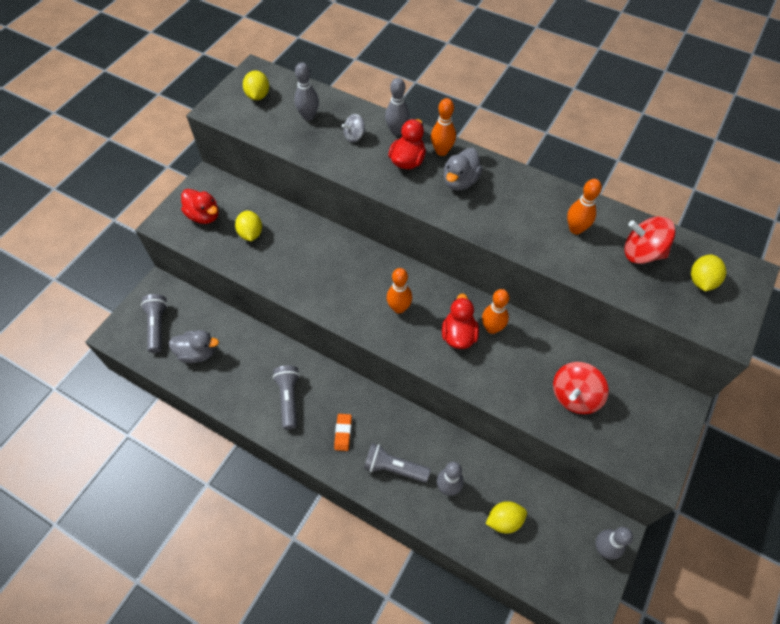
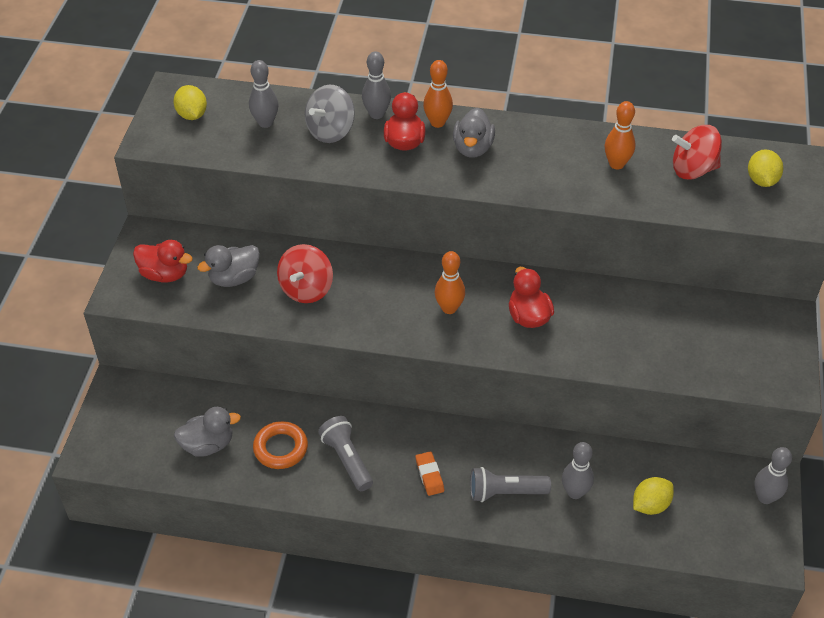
camera: 20 degrees left, 10 degrees down
(157, 326) = (140, 430): grey flashlight -> none
(246, 373) = (280, 448): none -> orange ring
(251, 233) = (234, 278): yellow lemon -> grey duck
(354, 136) = (331, 131): grey spinning top -> grey spinning top, size x1.71
(492, 328) = (561, 299): orange bowling pin -> none
(574, 396) = (678, 340): red spinning top -> red spinning top (306, 289)

